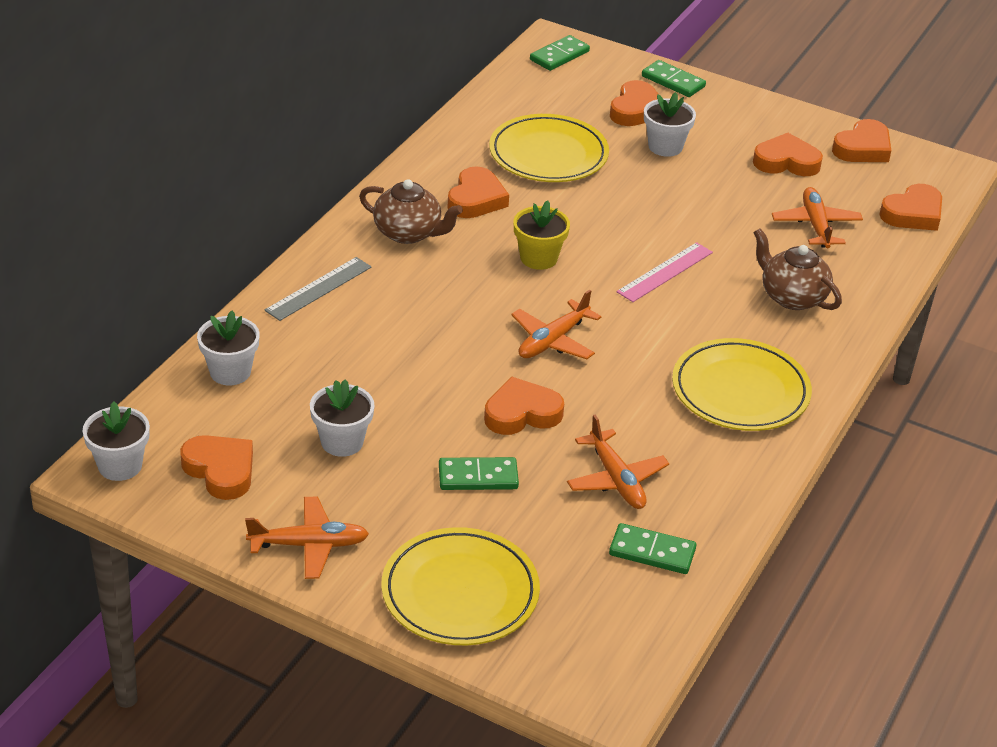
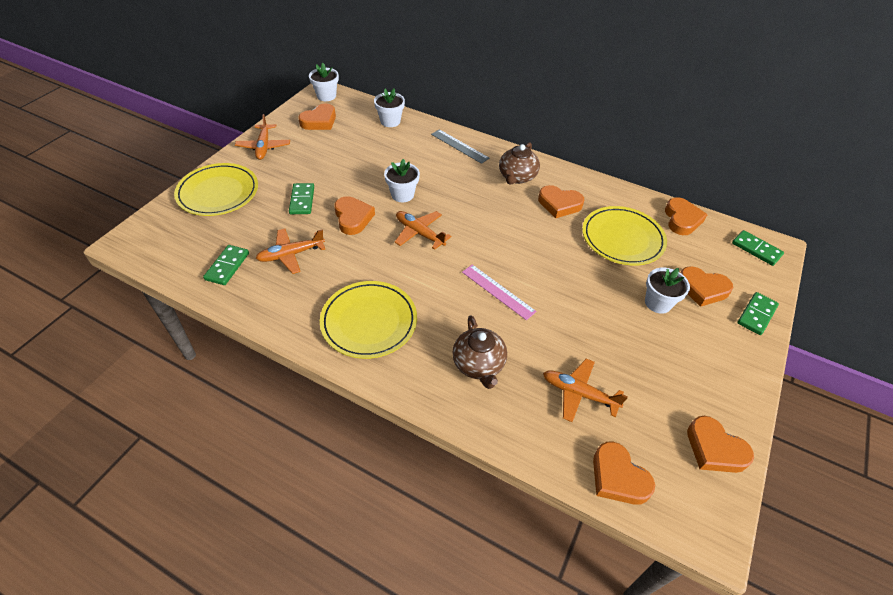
camera: 90 degrees right, 10 degrees up
(342, 442) = (335, 155): white flower pot -> white flower pot (402, 195)
(538, 258) = (502, 230): yellow flower pot -> none
(786, 162) = (667, 383): orange heart -> orange heart (682, 219)
(792, 297) = (478, 365): brown teapot -> brown teapot turned 120 degrees clockwise
(816, 225) = (578, 393): orange plane -> orange plane turned 150 degrees counterclockwise

